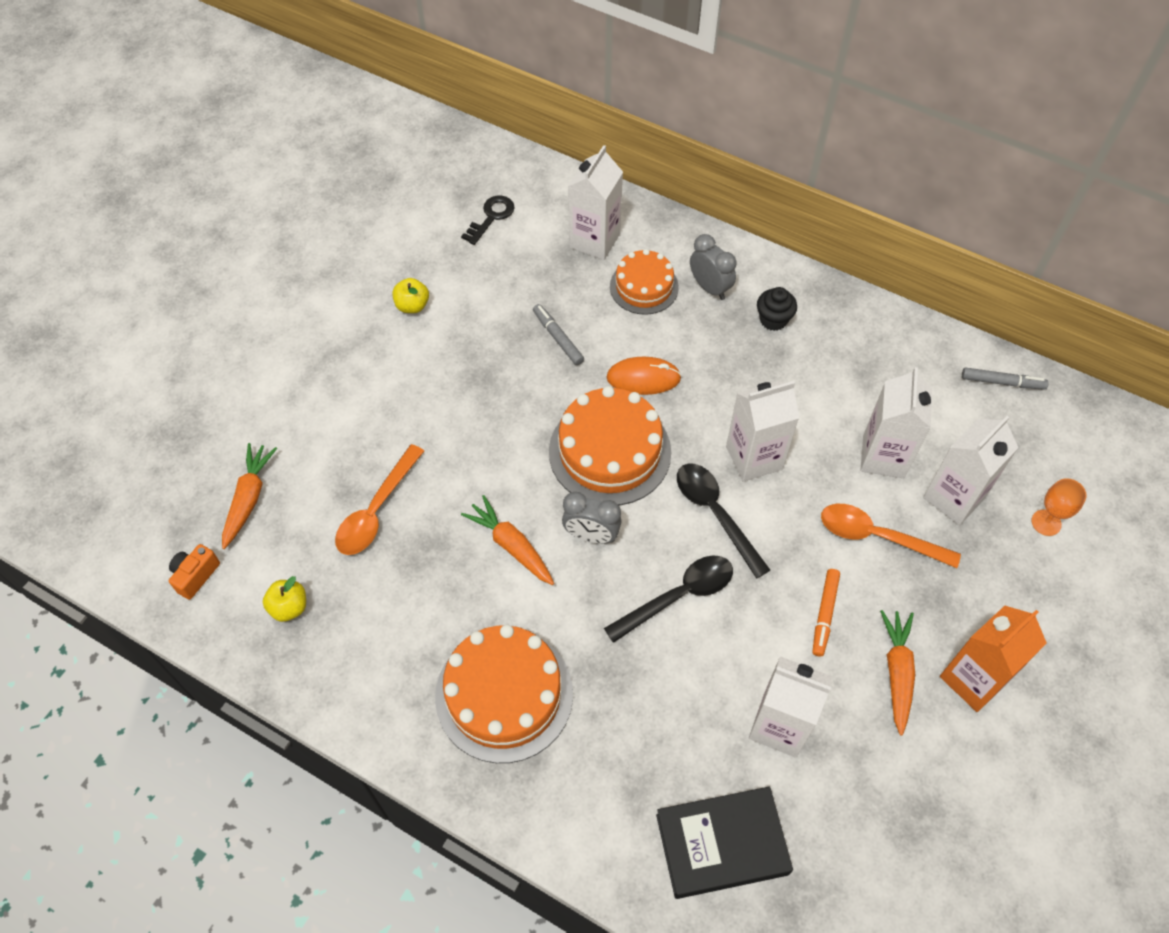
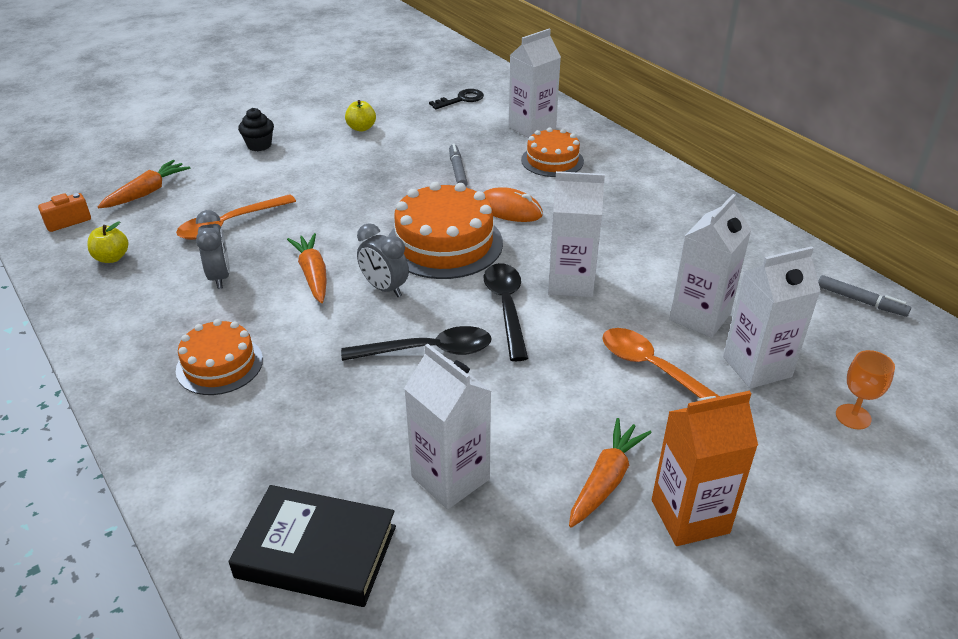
camera: 25 degrees right, 20 degrees down
(504, 694) = (219, 365): orange cake -> orange cake, size x0.61
(710, 288) = (609, 174): grey clock -> grey clock (220, 277)
(773, 320) = (652, 205): black cupcake -> black cupcake (259, 145)
(824, 614) = (560, 409): orange marker -> none

